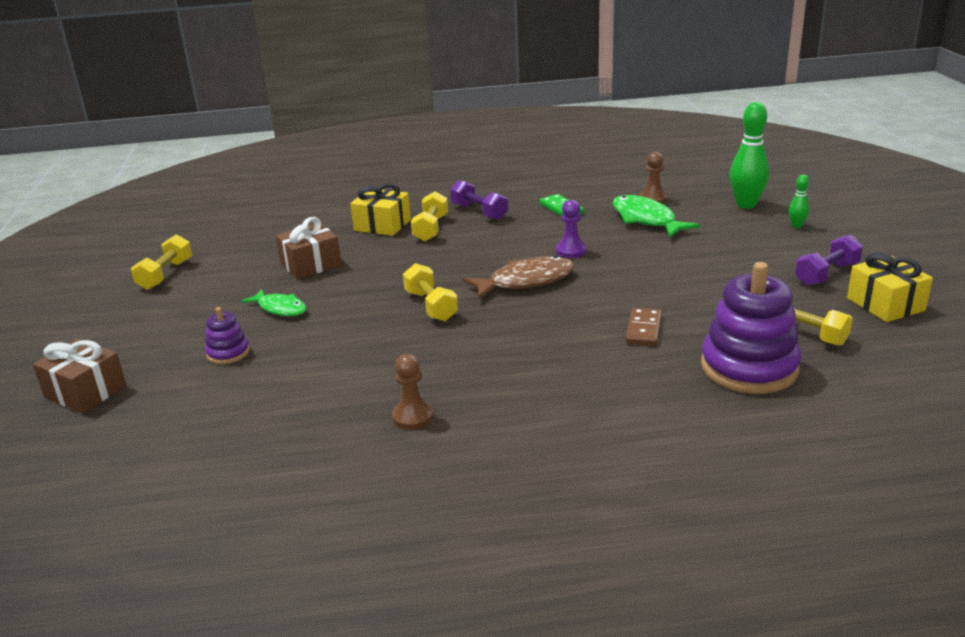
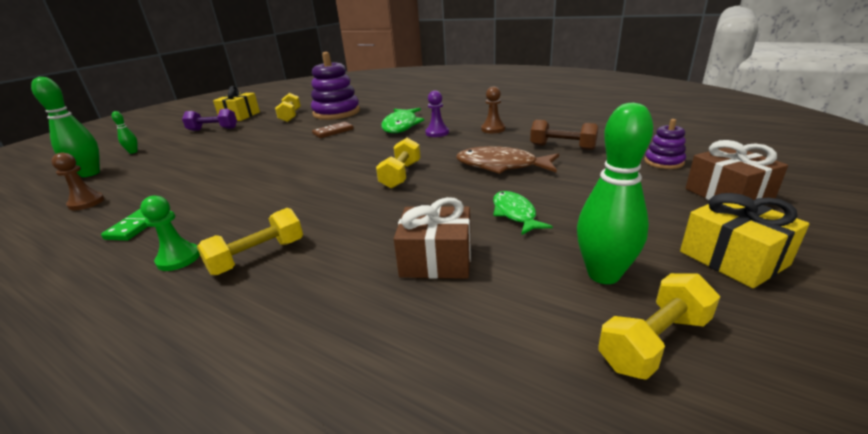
camera: 140 degrees left, 0 degrees up
(196, 292) = (603, 274): none -> green bowling pin
(228, 353) = (585, 188): purple stacking toy -> purple stacking toy (663, 162)
(280, 409) = (562, 147): none -> brown dumbbell
(382, 225) = (280, 293): yellow gift -> yellow gift (733, 258)
(479, 212) = (178, 258): purple dumbbell -> green pawn
(526, 281) = (319, 170): brown fish -> brown fish (501, 166)
(571, 251) = (246, 181): purple pawn -> purple pawn (437, 133)
(646, 219) = (149, 186): green fish -> green fish (401, 126)

